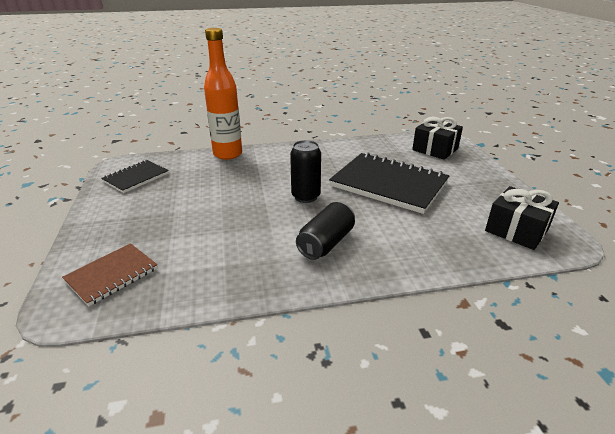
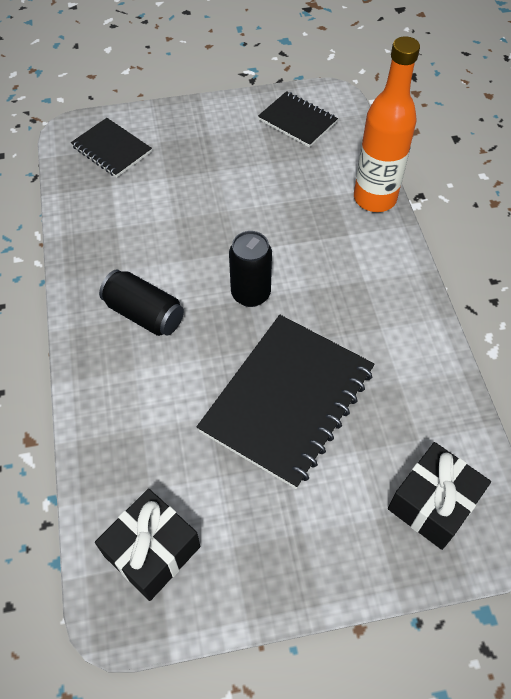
camera: 90 degrees right, 25 degrees up
(112, 275) = (111, 149): brown notebook -> black notebook

